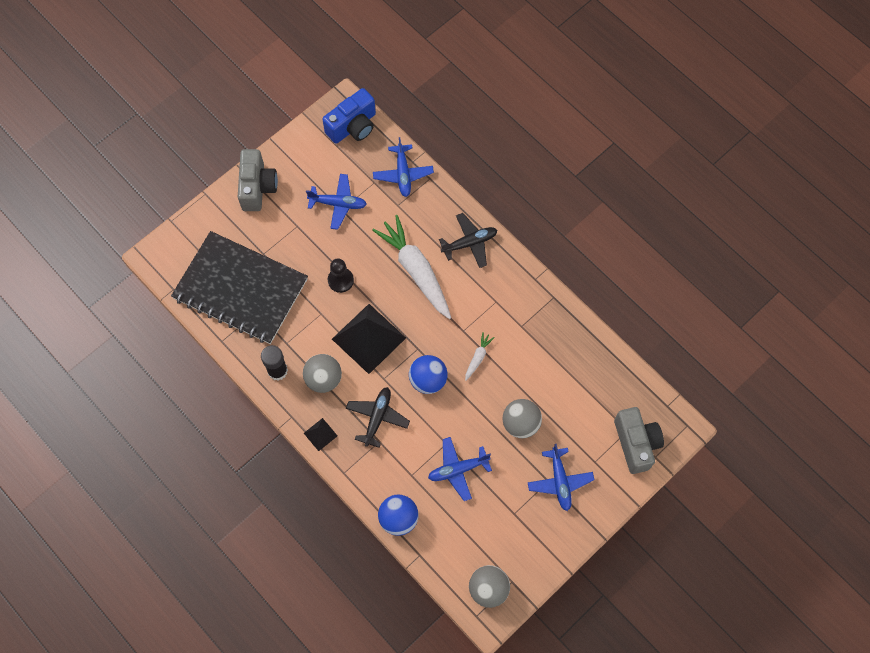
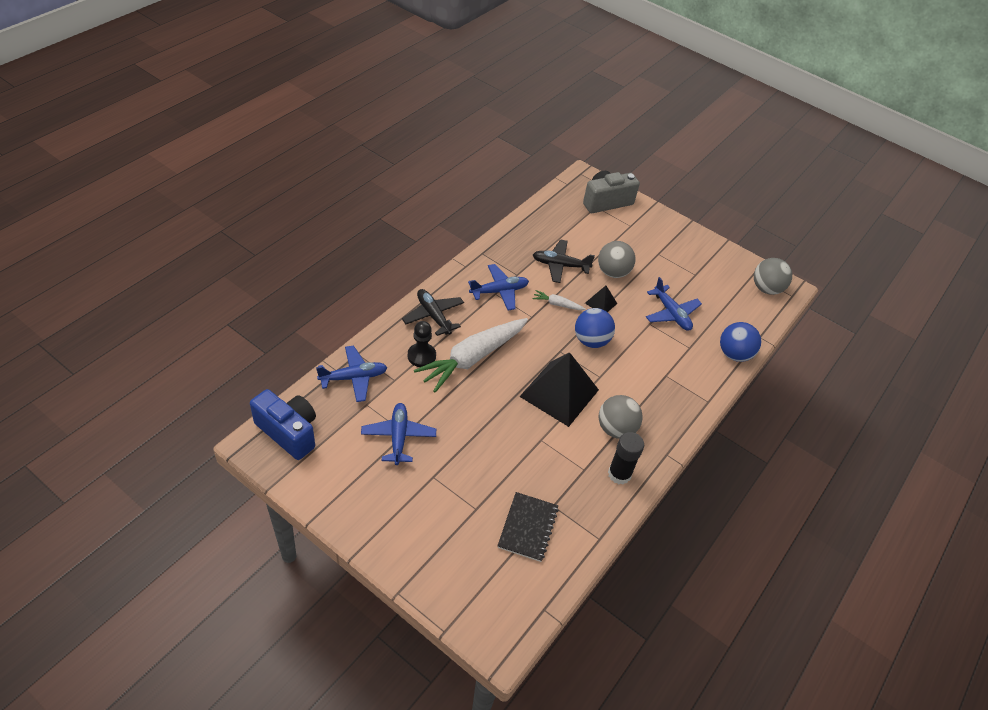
camera: 105 degrees left, 20 degrees down
(240, 289) = (527, 527): black notebook -> black notebook, size x0.46
(257, 187) = (383, 528): grey camera -> none
(320, 434) = (676, 425): black pyramid -> black pyramid (601, 303)
(340, 280) = (497, 425): black pawn -> black pawn (421, 356)
(377, 417) = (642, 378): black plane -> black plane (560, 265)
(560, 481) = (656, 246): blue plane -> blue plane (499, 291)

